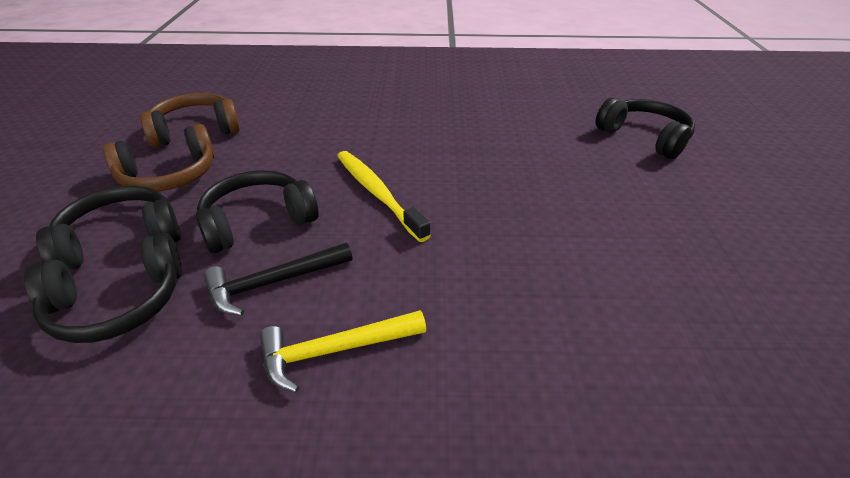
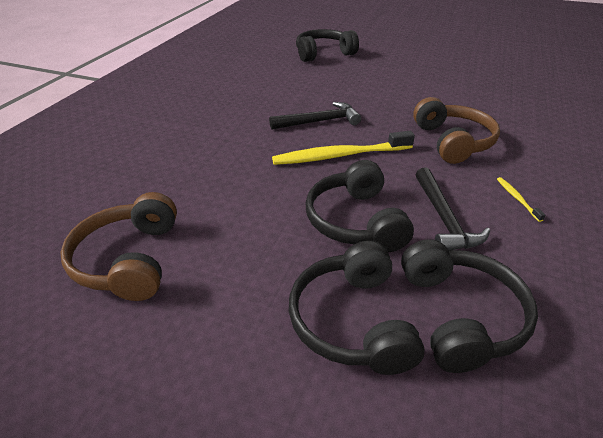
camera: 70 degrees left, 0 degrees up
(169, 176) = (233, 283): brown headphones -> brown headphones (453, 142)
(333, 351) = (517, 198): yellow hammer -> yellow toothbrush
(447, 168) = (320, 121): none -> black hammer

